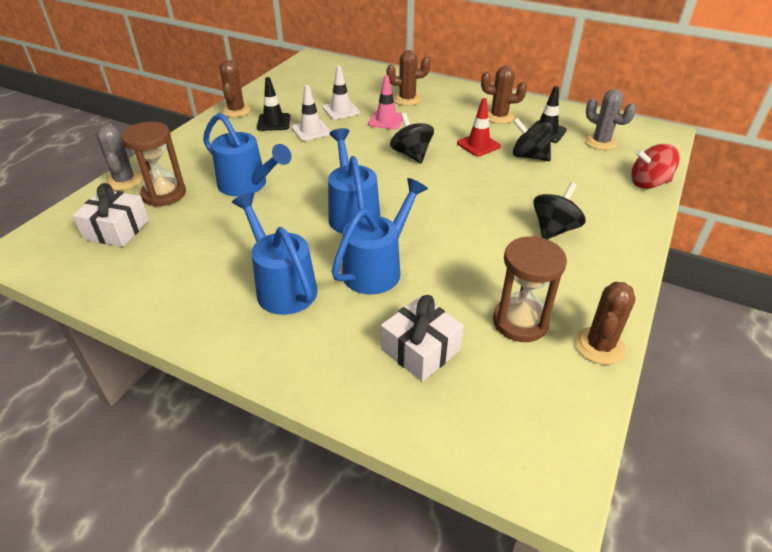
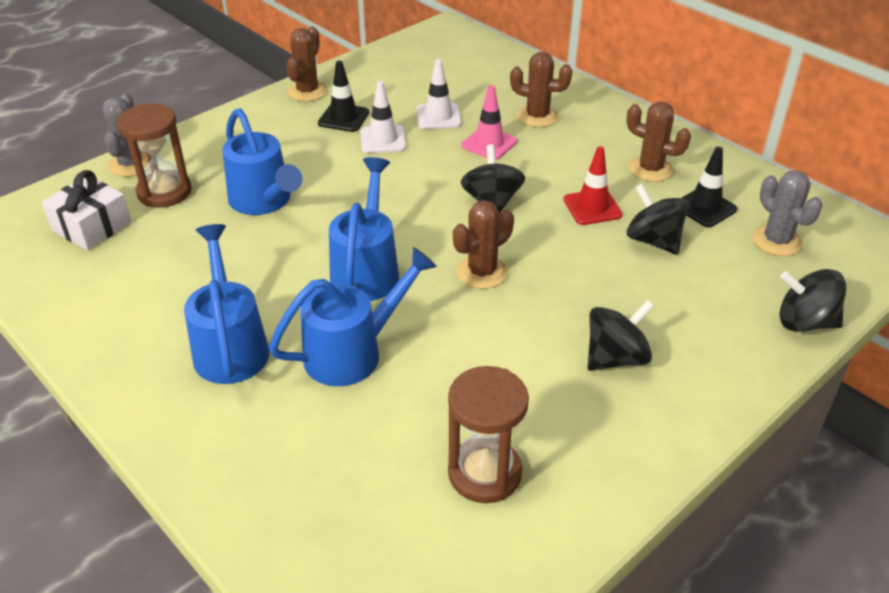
camera: 20 degrees right, 0 degrees up
(420, 350) = (340, 472): white gift -> none
(599, 346) = (566, 535): brown cactus -> brown cactus (482, 272)
(648, 183) = (804, 322): red spinning top -> black spinning top

